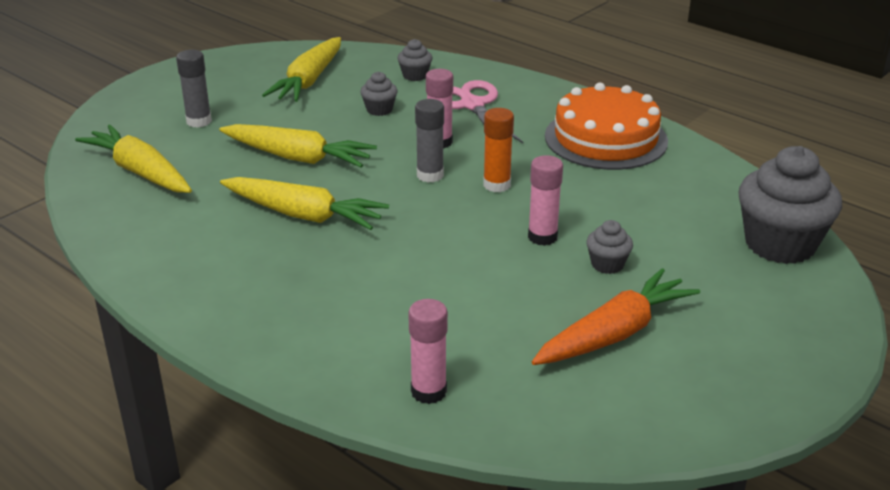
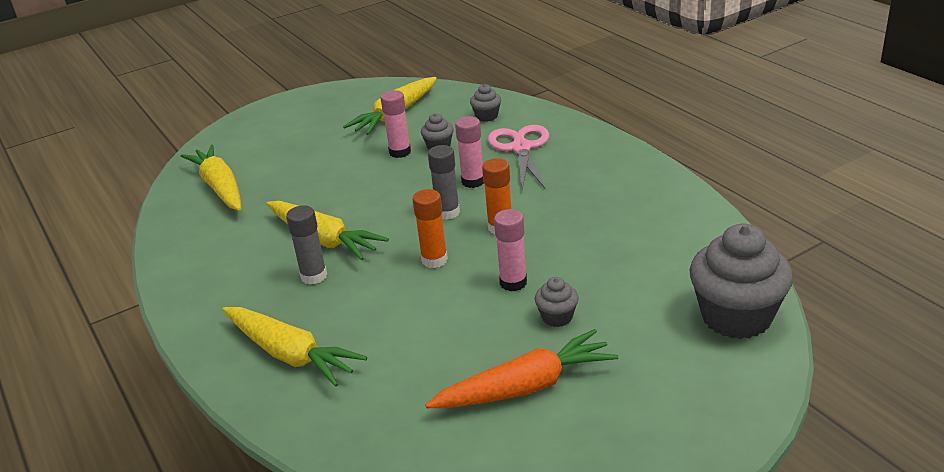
camera: 20 degrees right, 0 degrees up
(199, 121) = (288, 146): grey glue stick -> grey glue stick (314, 276)
(298, 158) = (347, 186): yellow carrot -> yellow carrot (290, 354)
(428, 391) = (334, 418): pink glue stick -> pink glue stick (400, 152)
(444, 224) = (434, 260): none -> orange glue stick
(606, 138) = (625, 191): orange cake -> none

